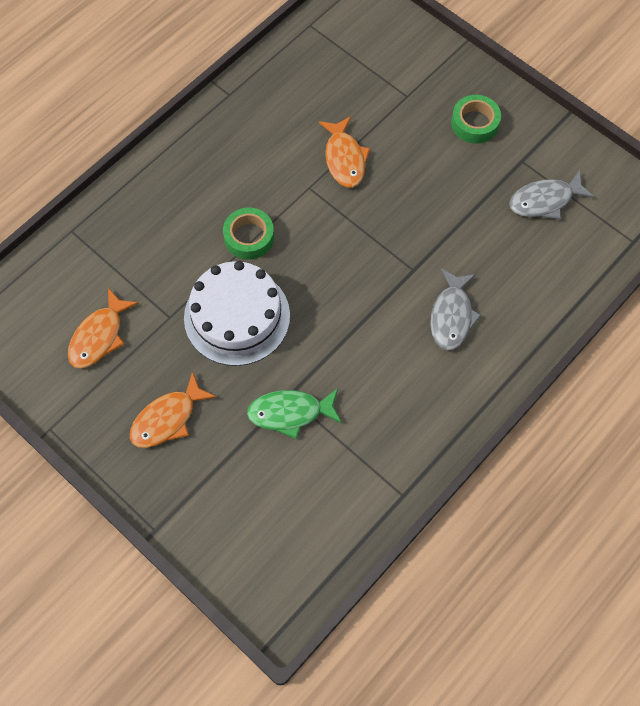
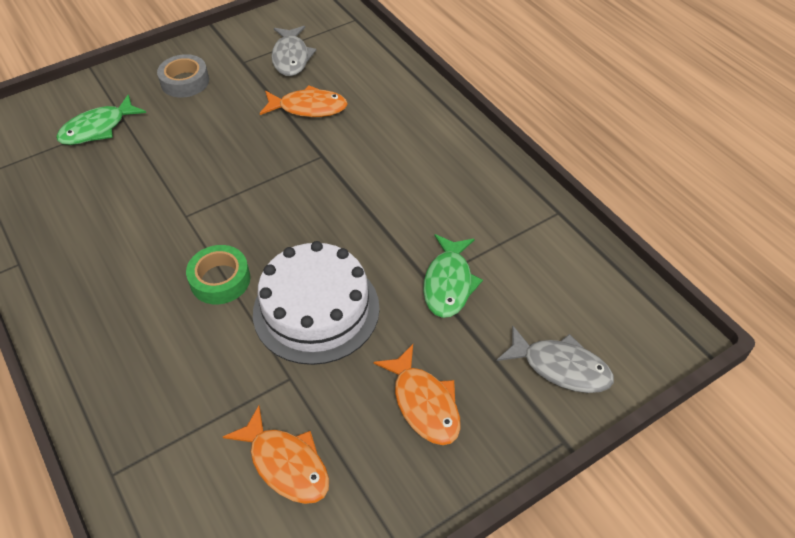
camera: 75 degrees left, 15 degrees down
(344, 158) = (167, 180): orange fish -> orange fish (308, 108)
(389, 82) = (98, 128): none -> green fish
(452, 316) = (382, 140): grey fish -> grey fish (560, 367)
(474, 123) = (185, 82): green tape -> grey tape

